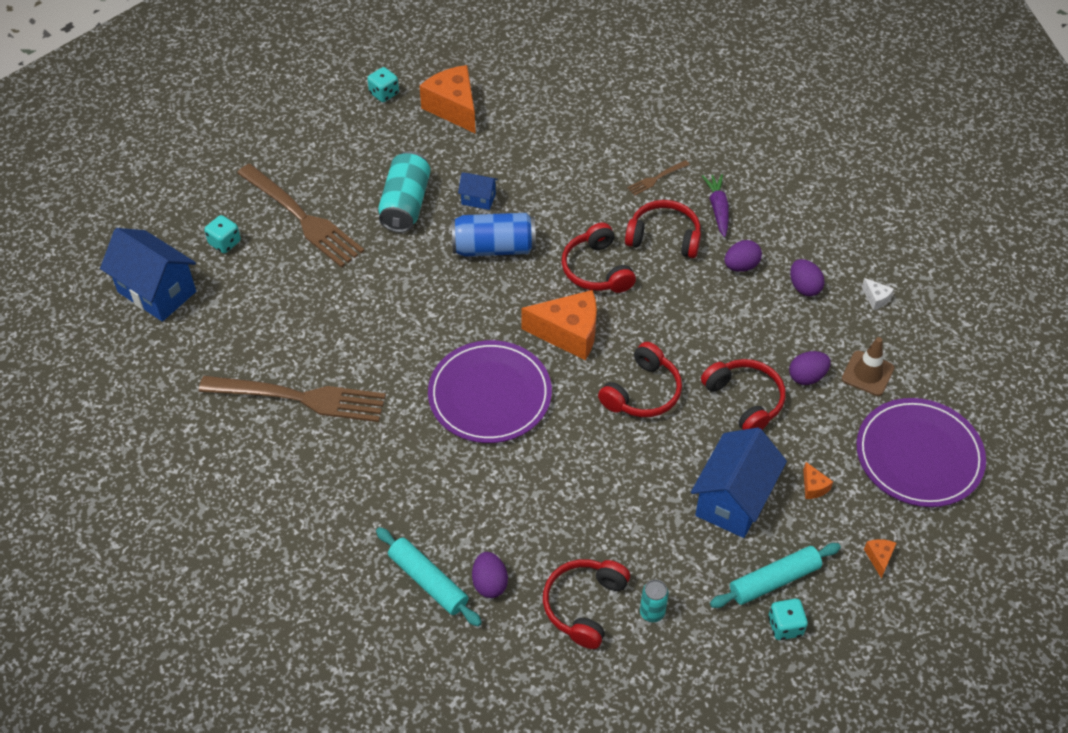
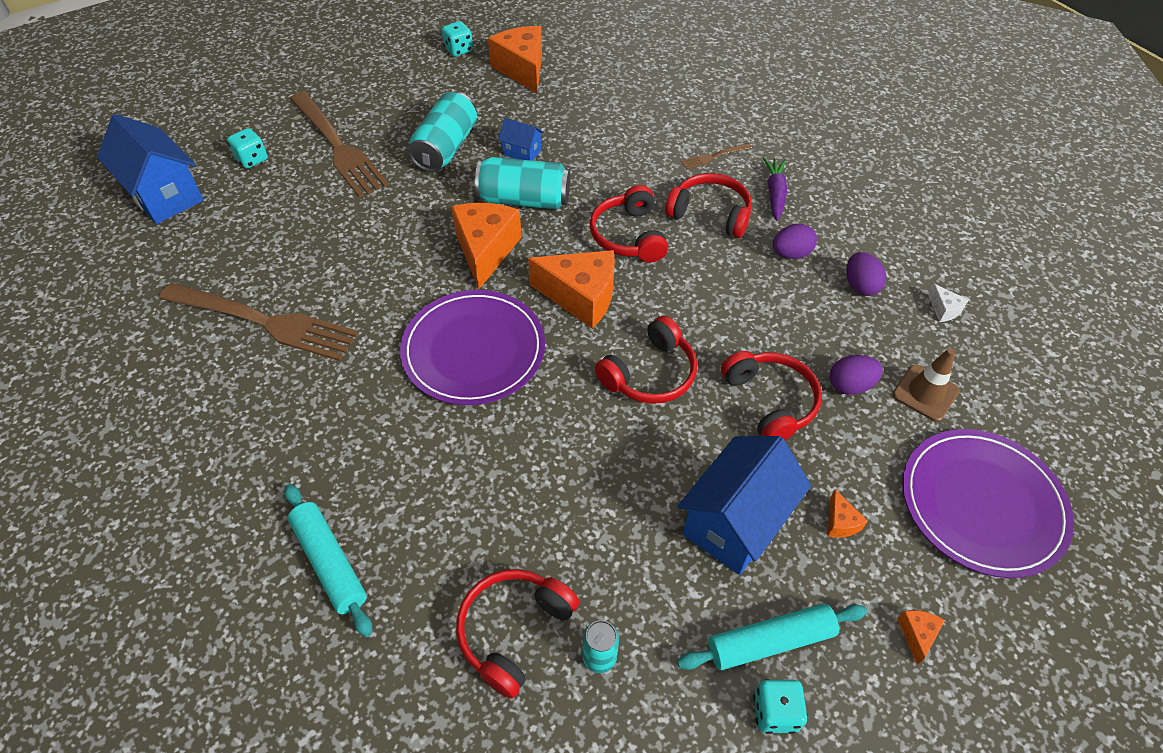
camera: 10 degrees right, 0 degrees up
(473, 302) = (485, 250): none -> orange cheese
(490, 583) = (404, 578): purple egg -> none
(494, 248) = (524, 200): blue can -> turquoise can

